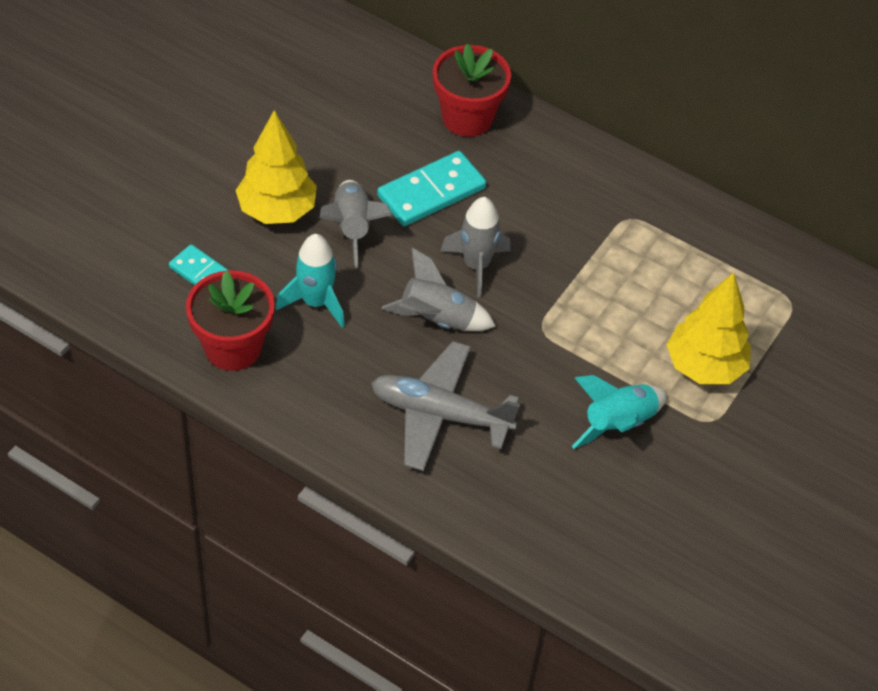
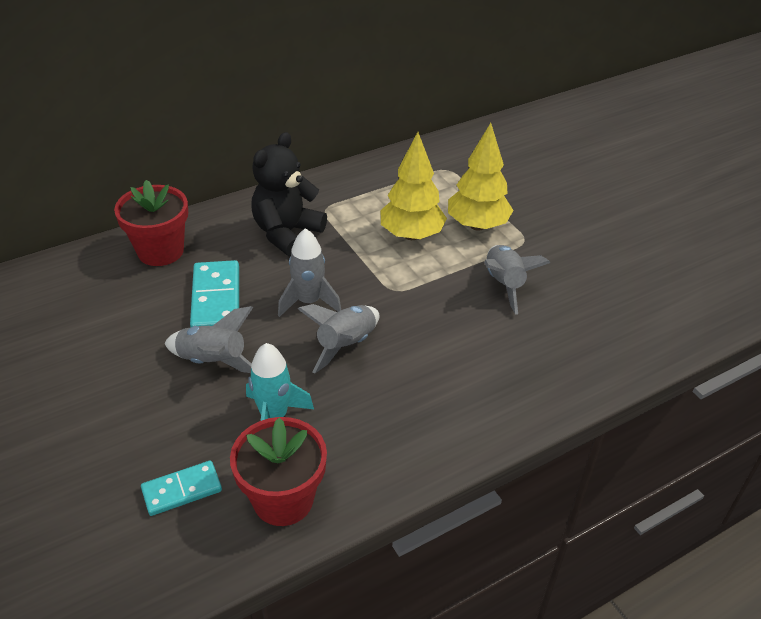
camera: 60 degrees left, 10 degrees down
(277, 210) = (151, 405): yellow tree -> yellow tree (411, 235)
(440, 414) = (442, 380): grey plane -> none
(565, 203) = (287, 233): none -> black teddy bear
(618, 424) = (504, 284): turquoise rocket -> grey rocket

